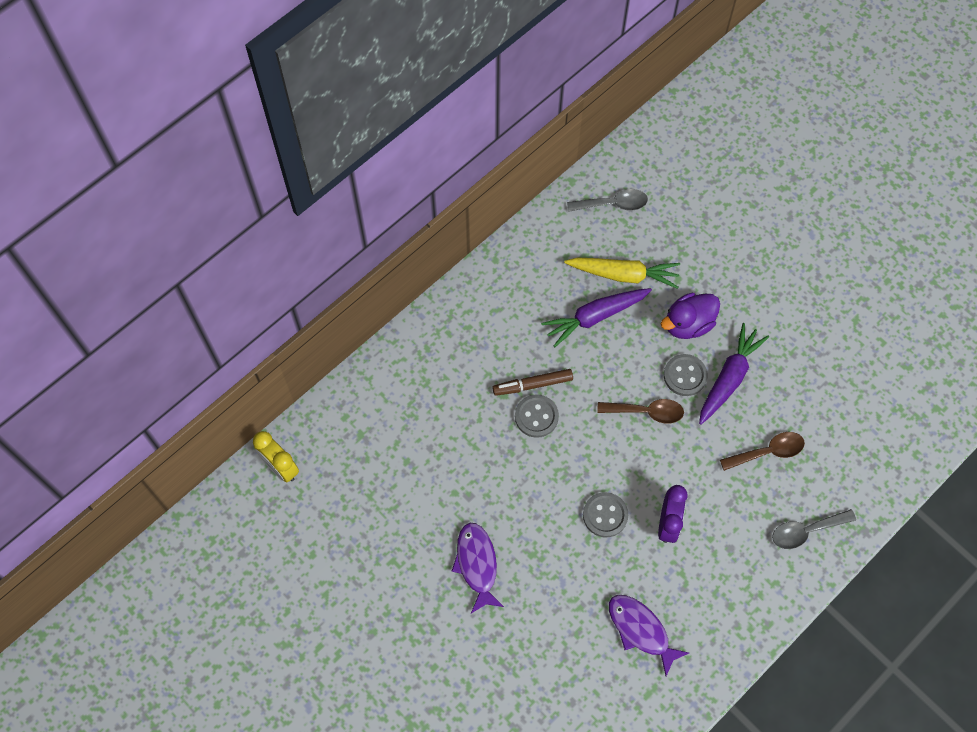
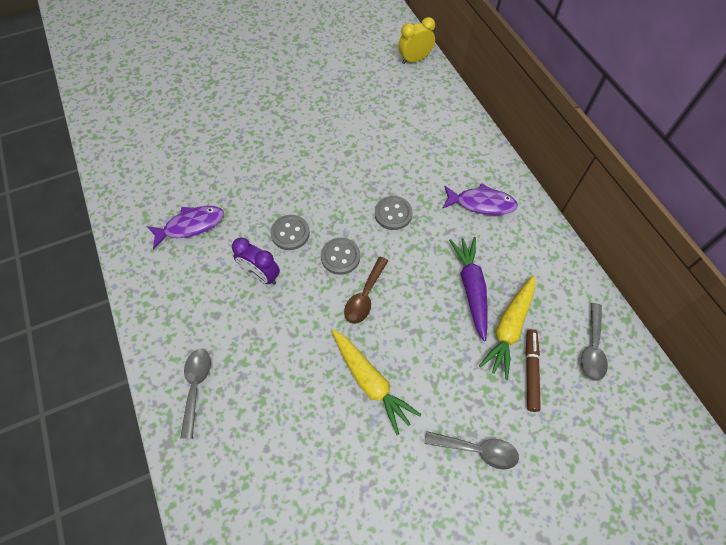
camera: 110 degrees right, 5 degrees down
(477, 564) = (294, 142): purple fish -> purple fish (481, 203)
(532, 385) = (422, 220): brown marker -> brown marker (530, 371)
(685, 376) = (387, 342): grey button -> grey button (340, 257)
(688, 324) = (439, 367): purple duck -> none
(729, 378) = (370, 382): purple carrot -> yellow carrot
(746, 276) = (477, 450): none -> grey spoon
(767, 452) = (284, 385): brown spoon -> none

